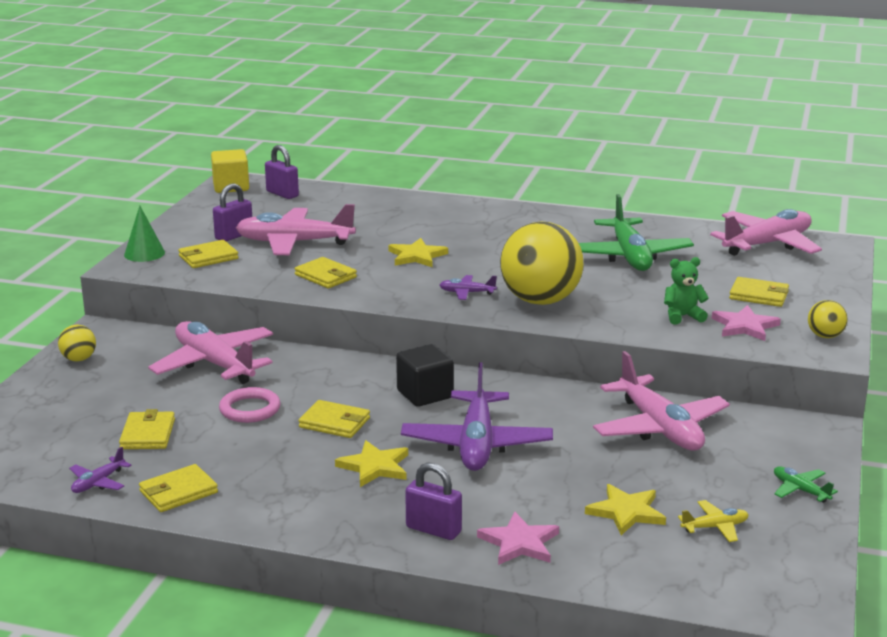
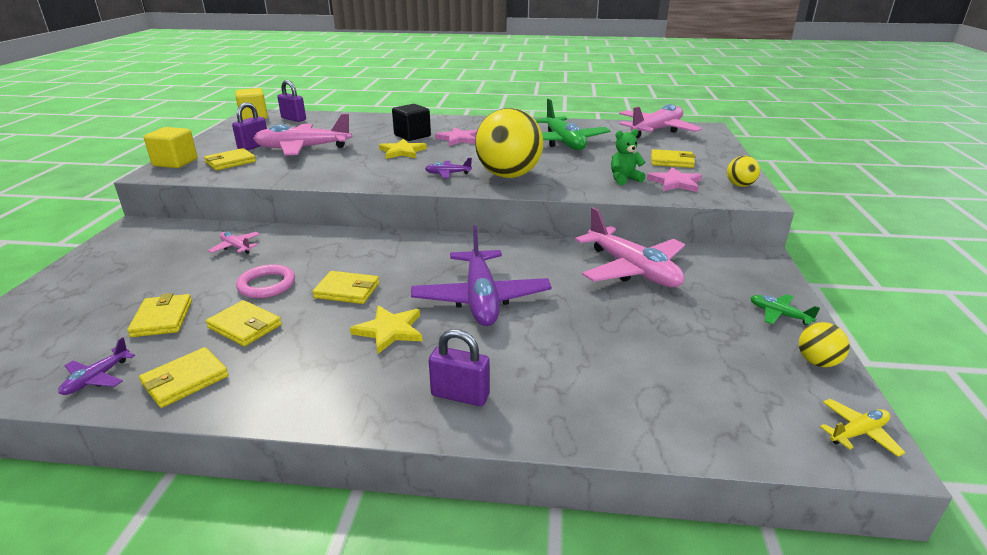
camera: 10 degrees left, 5 degrees up
(79, 359) = (109, 253): yellow ball -> yellow ball (817, 362)
(144, 253) = (175, 162): green cone -> yellow cube
(215, 364) = (236, 247): pink plane -> pink plane, size x0.44
(325, 276) = (329, 169): yellow wallet -> yellow wallet (245, 326)
(425, 394) = (425, 258): black cube -> black cube (412, 136)
(519, 543) = (551, 401): pink star -> pink star (458, 139)
(626, 512) = (640, 353): yellow star -> none
(715, 527) = (728, 361): yellow plane -> yellow plane (858, 433)

